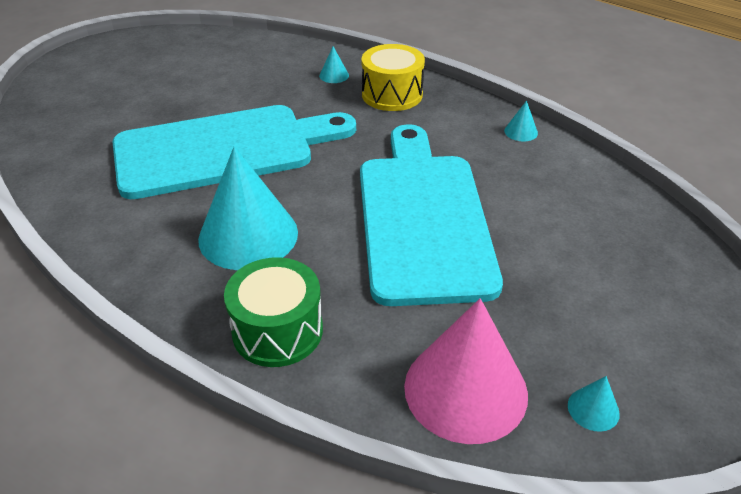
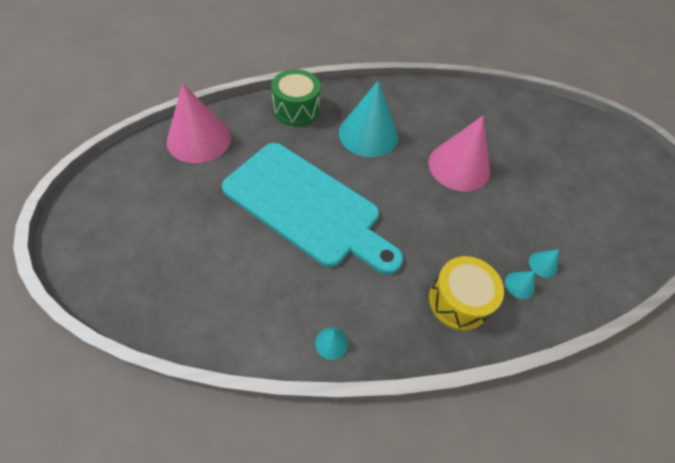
camera: 125 degrees right, 15 degrees up
(223, 150) = (459, 166): turquoise cutting board -> pink cone
(593, 409) = (138, 167): turquoise cone -> turquoise cone (543, 264)

